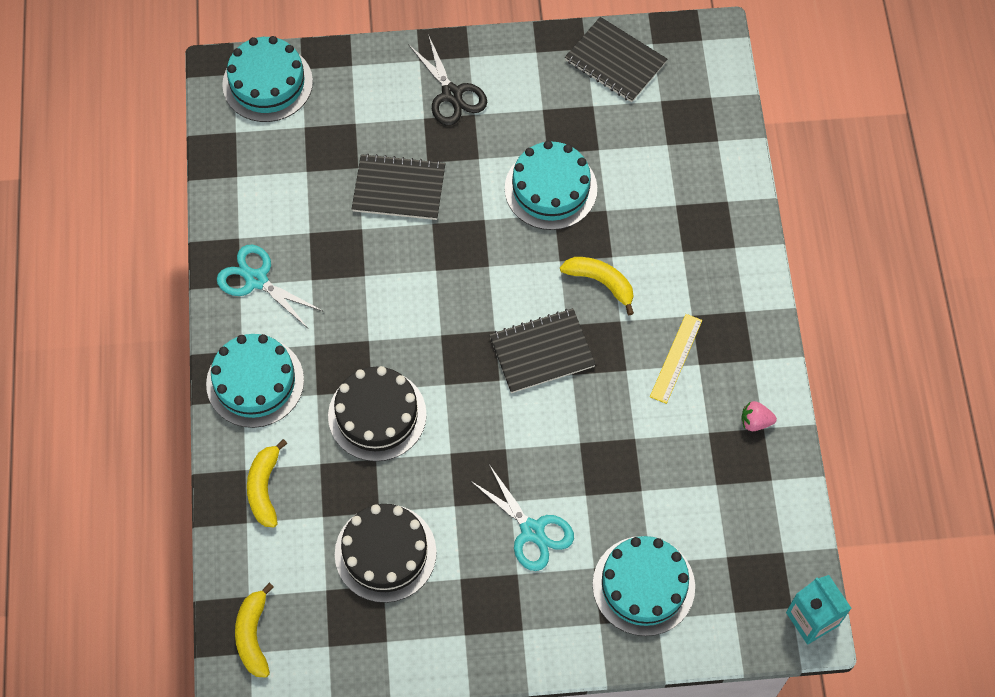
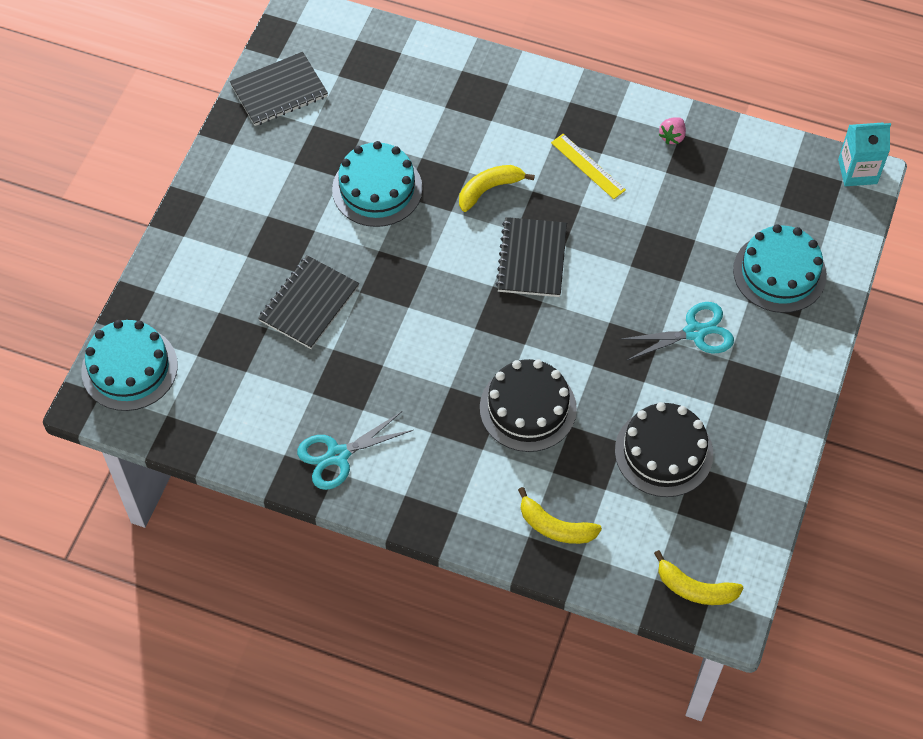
camera: 65 degrees left, 5 degrees down
(255, 382) = (443, 495): turquoise cake -> none
(452, 94) = (236, 224): black scissors -> none

